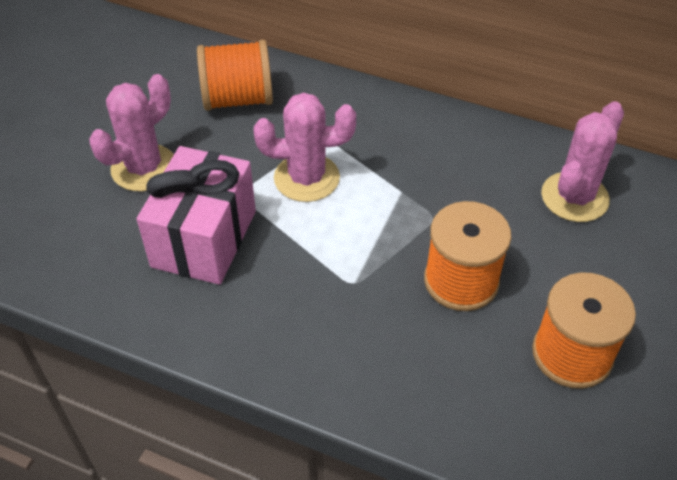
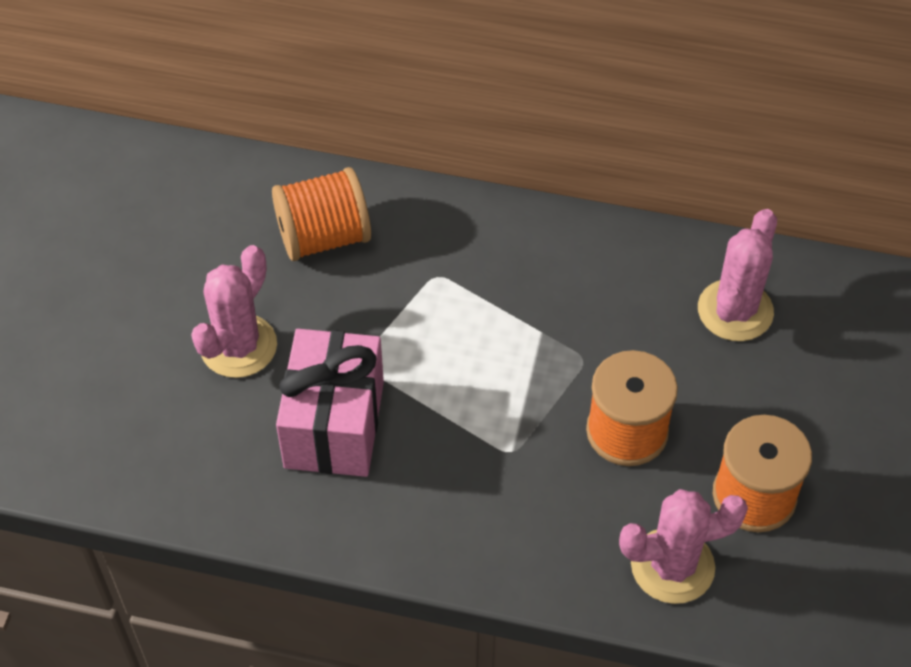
camera: 10 degrees left, 5 degrees up
(306, 178) = (431, 331): pink cactus -> pink cactus (672, 566)

